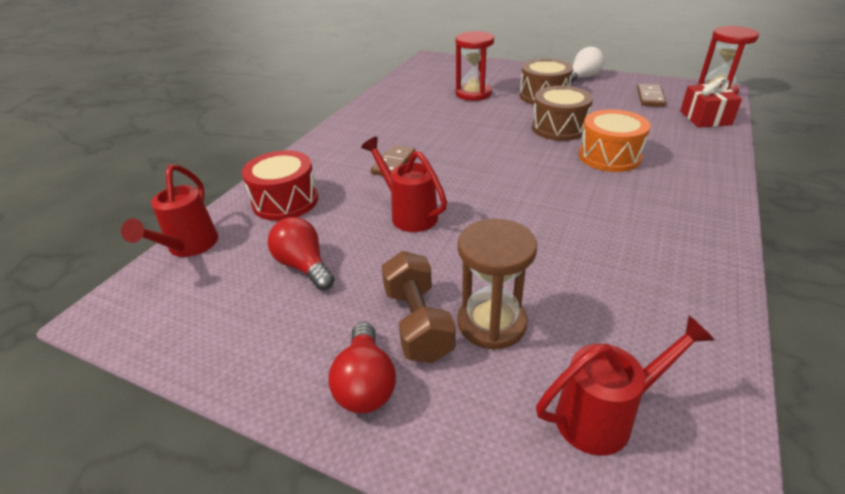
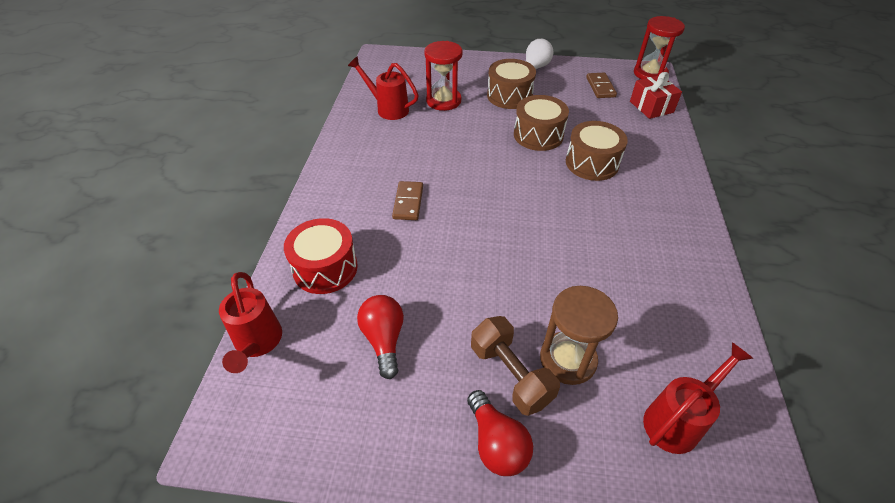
camera: 20 degrees left, 10 degrees up
(304, 266) = (384, 340): red light bulb -> red light bulb turned 45 degrees clockwise
(408, 214) = (450, 260): red watering can -> red watering can (388, 108)
(609, 156) = (592, 163): orange drum -> brown drum

